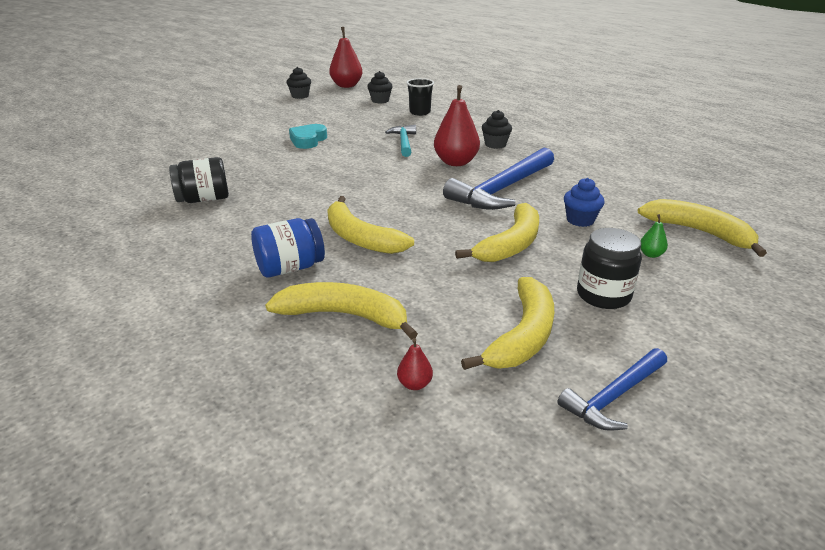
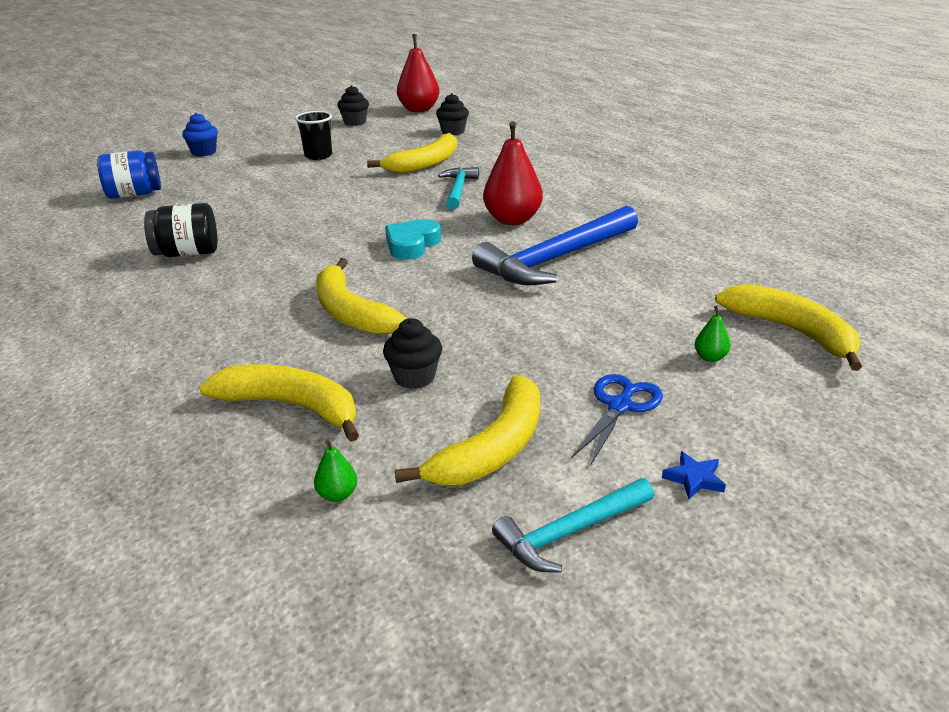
camera: 10 degrees right, 0 degrees up
(290, 268) = (253, 344): blue jar -> blue jar (134, 194)
(308, 140) = (340, 182): turquoise heart -> turquoise heart (412, 245)
(414, 384) = (337, 495): red pear -> green pear
(420, 112) = (497, 150): black cup -> black cup (318, 156)
(495, 145) = (575, 198): black cupcake -> black cupcake (414, 377)
(511, 244) = (533, 332): yellow banana -> yellow banana (425, 164)
(580, 220) = (638, 306): blue cupcake -> blue cupcake (204, 152)
(603, 295) = (620, 406): black jar -> blue scissors
(613, 396) = (570, 532): blue hammer -> turquoise hammer
(685, 345) = (694, 478): none -> blue star

